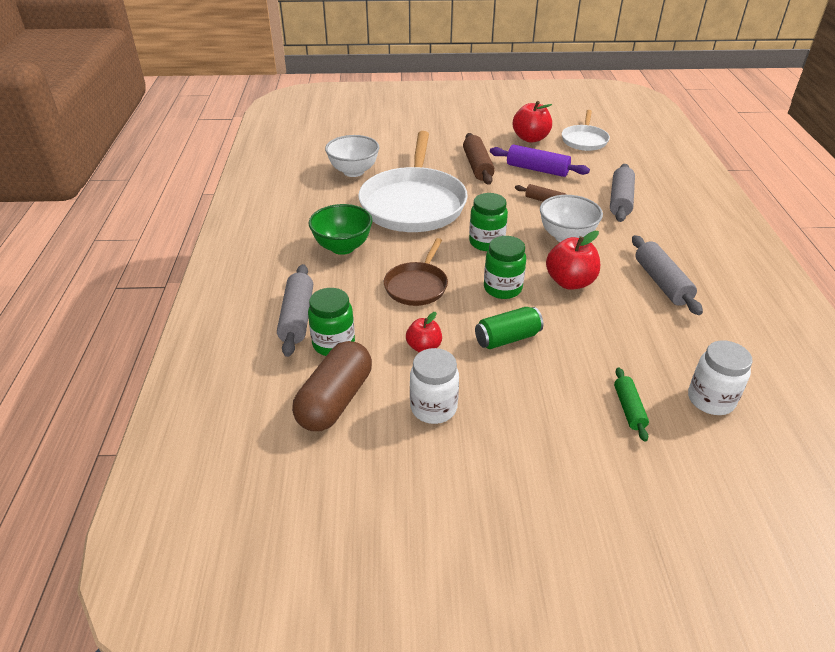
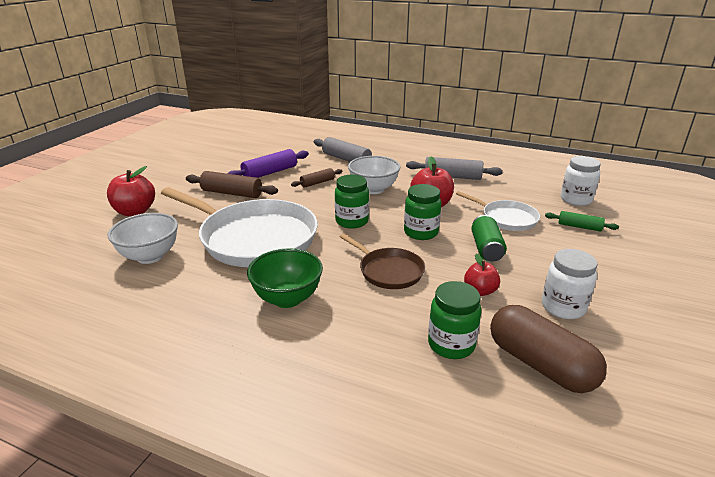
camera: 65 degrees left, 10 degrees down
(297, 317) = (391, 361): grey rolling pin -> none
(530, 138) = (220, 162): red apple -> red apple (135, 212)
(584, 140) = (252, 146): white pan -> white pan (506, 218)

